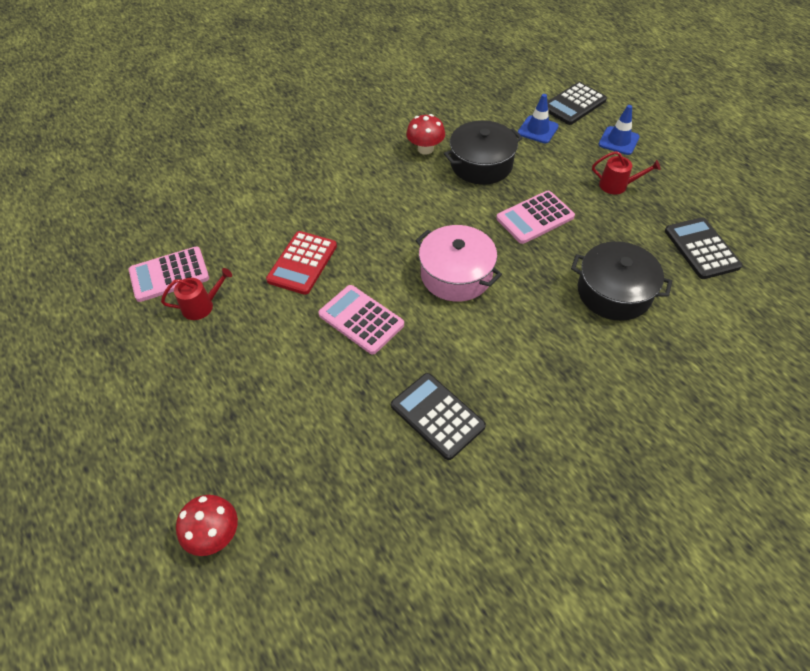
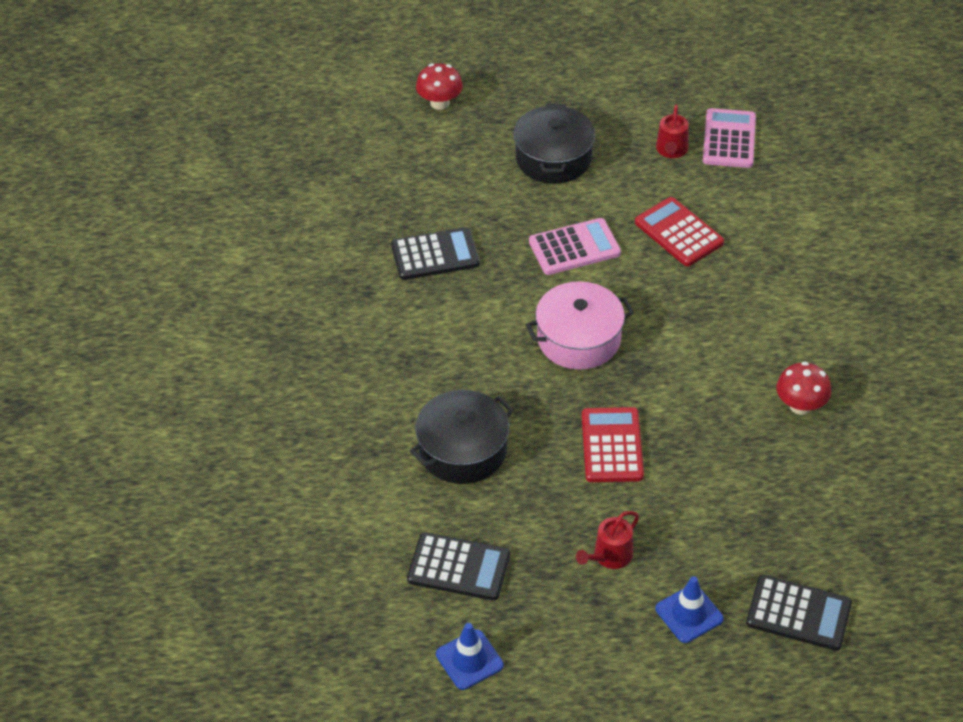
camera: 120 degrees right, 5 degrees down
(481, 164) = (736, 445): black pot -> black pot (553, 158)
(535, 218) = (612, 446): pink calculator -> red calculator
(538, 130) = (768, 539): blue traffic cone -> blue traffic cone (469, 660)
(574, 104) = (798, 613): black calculator -> black calculator turned 120 degrees clockwise

